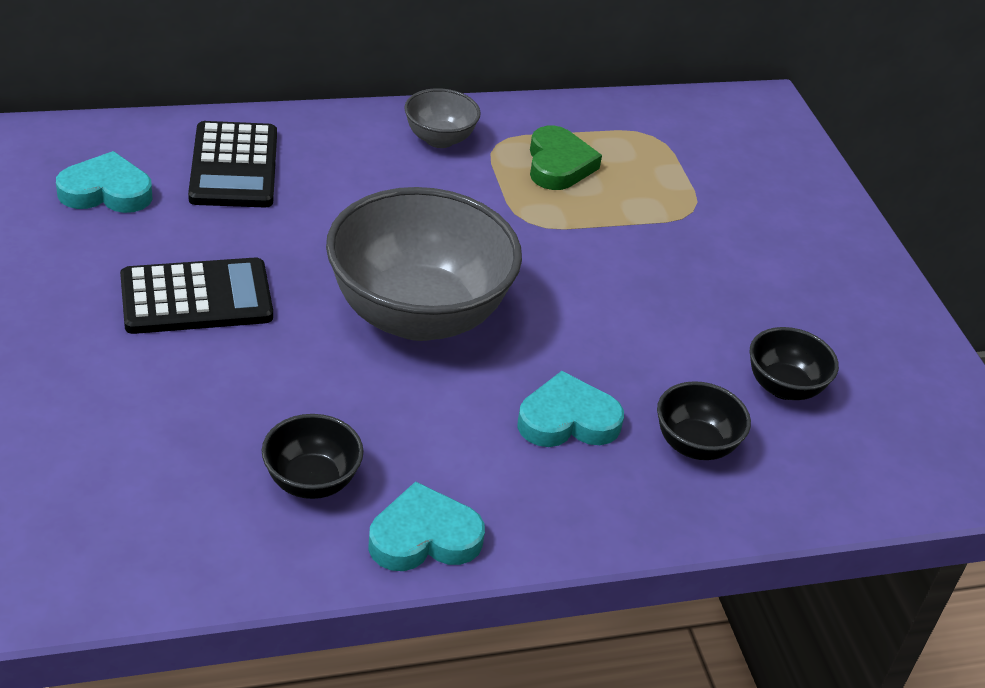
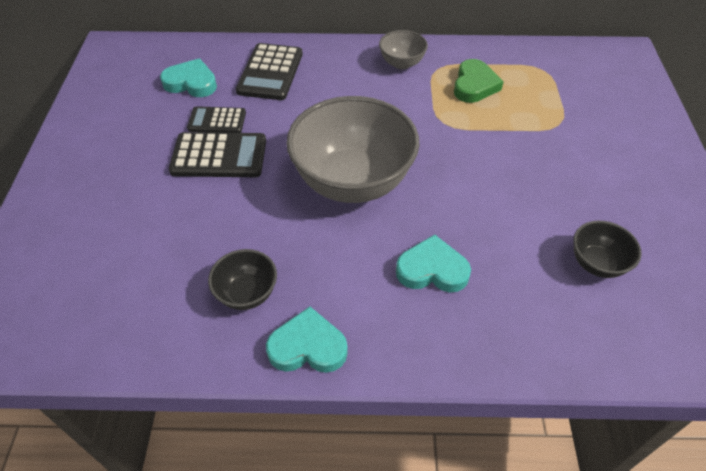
camera: 20 degrees right, 10 degrees up
(173, 246) = (217, 121): none -> black calculator
(695, 445) = (519, 301): black bowl -> none

